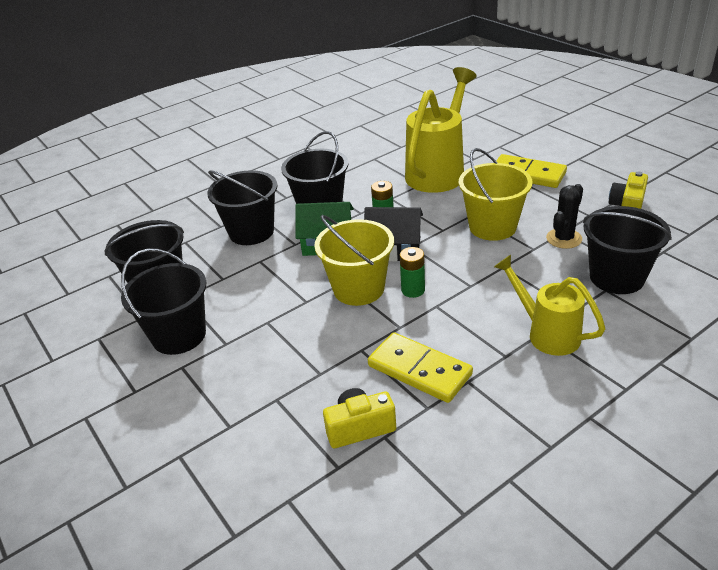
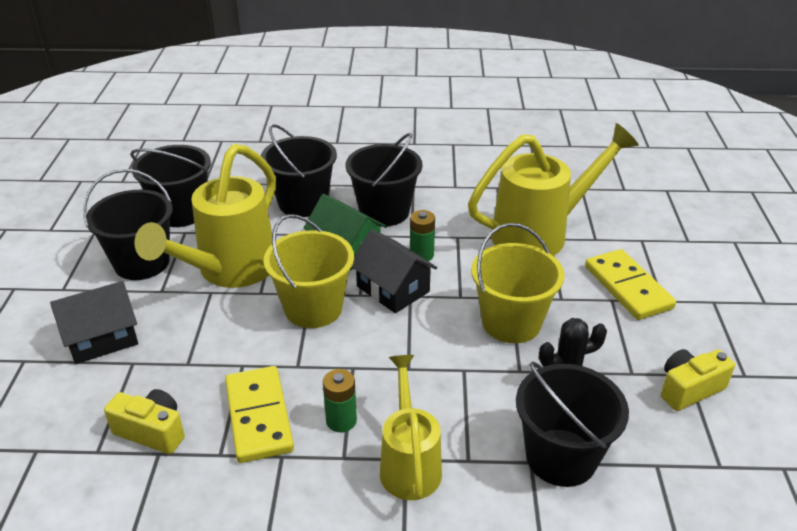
camera: 35 degrees right, 0 degrees up
(225, 400) = (102, 338): none -> black house
(261, 302) = (229, 271): none -> yellow watering can
(413, 290) = (354, 339): green battery -> green battery (341, 420)

